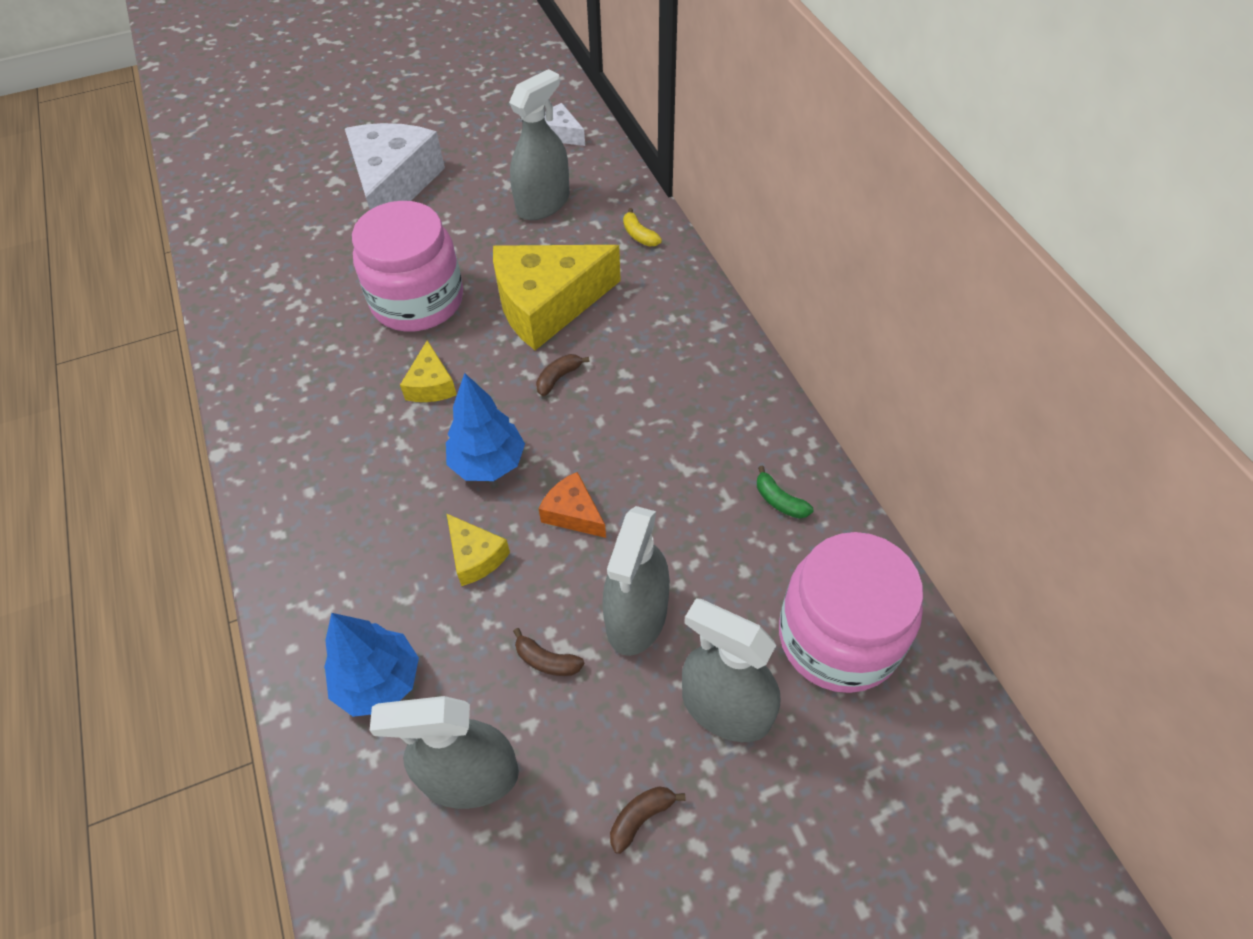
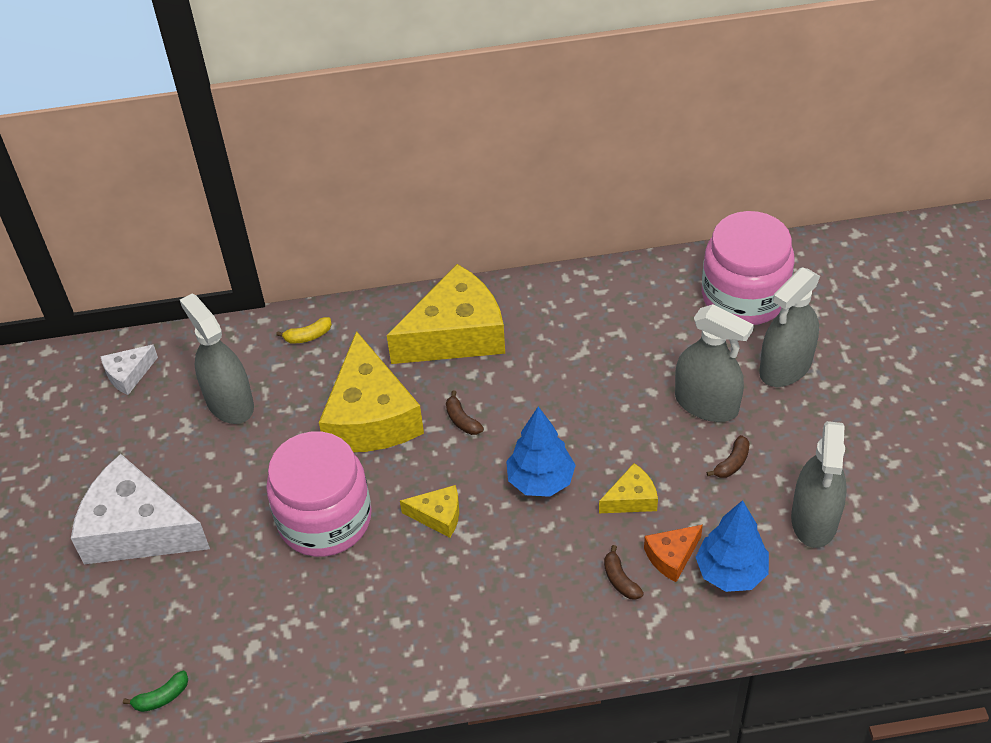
camera: 75 degrees left, 5 degrees down
(573, 513) = (606, 429): orange cheese -> orange cheese (672, 556)
(641, 817) = (854, 426): brown banana -> brown banana (620, 580)
(676, 347) = (455, 334): none -> yellow cheese
(779, 501) = (627, 302): green banana -> green banana (162, 697)

